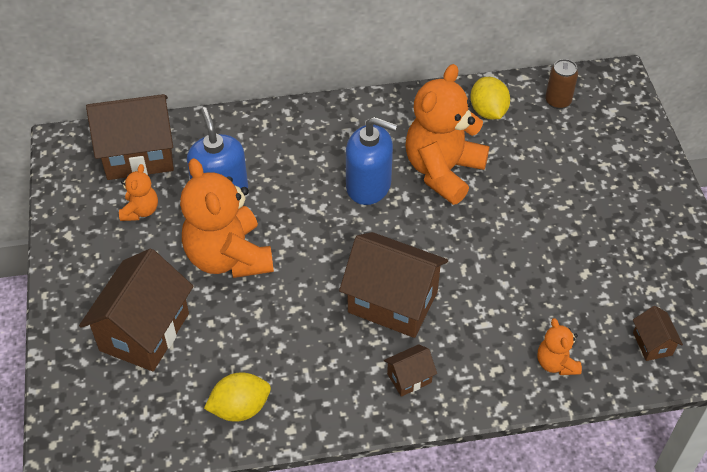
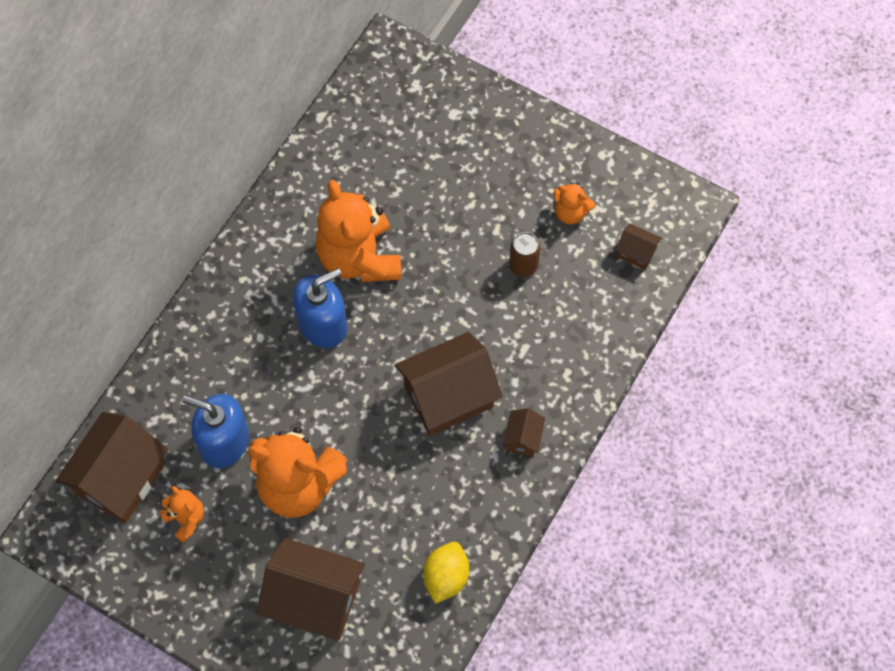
camera: 50 degrees left, 15 degrees up
(144, 332) = (315, 599): brown house -> brown house turned 45 degrees counterclockwise
(488, 111) = (331, 173): yellow lemon -> none
(556, 363) = (596, 329): orange teddy bear -> orange teddy bear (570, 212)
(558, 101) = (370, 114): brown can -> brown can (523, 265)

